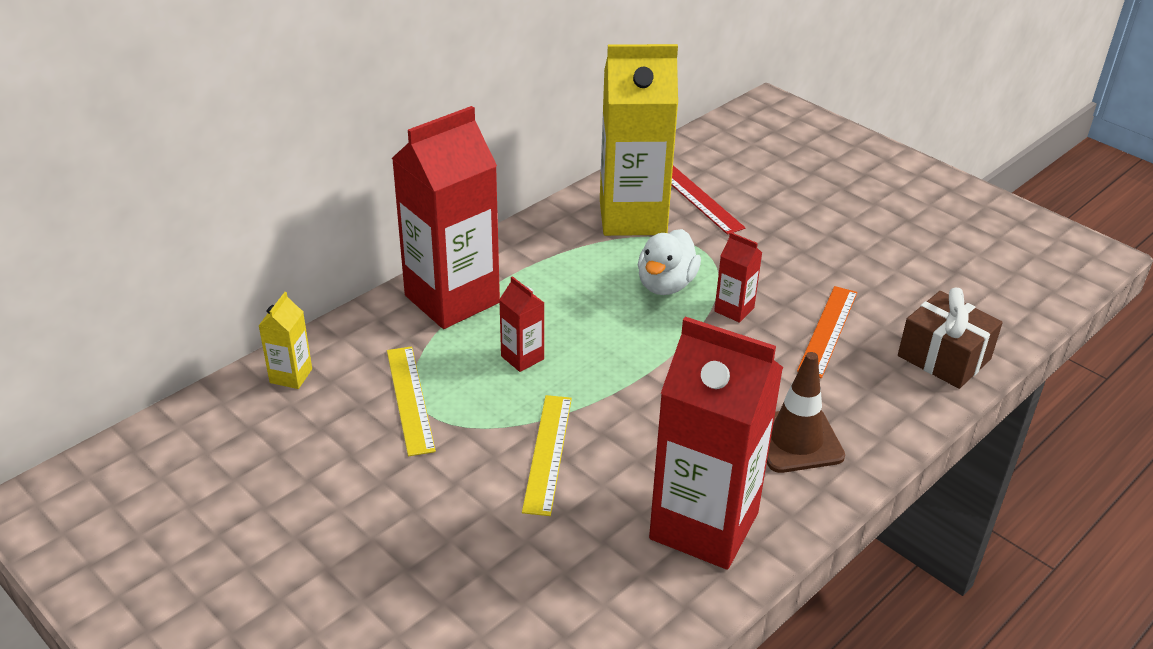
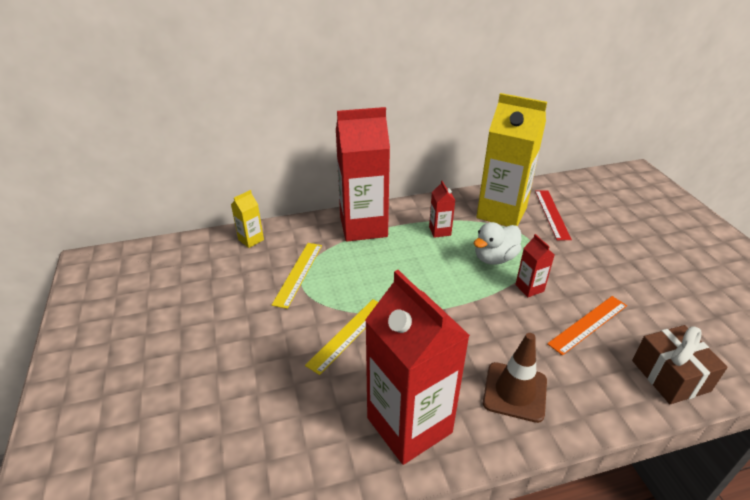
camera: 30 degrees right, 0 degrees up
(522, 358) = (376, 272): red carton -> red carton (440, 231)

